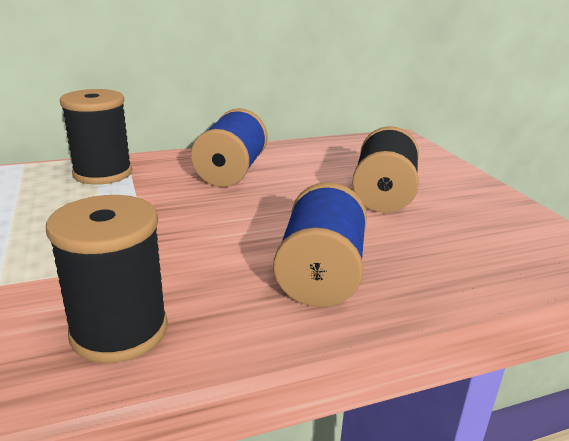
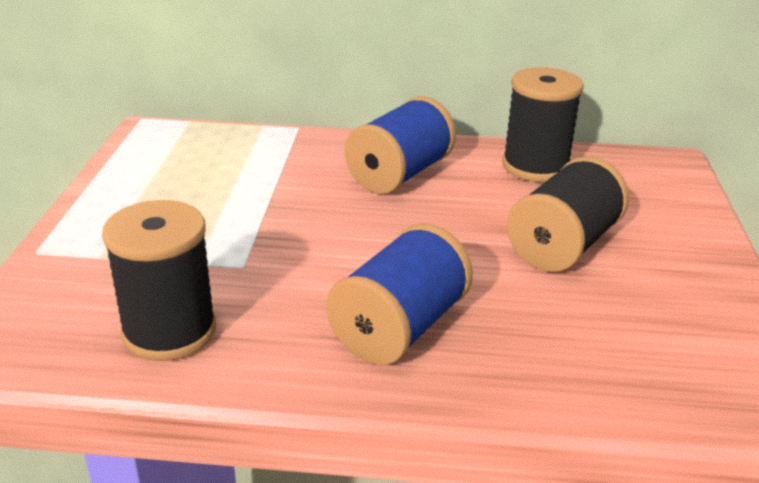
camera: 25 degrees right, 5 degrees up
(103, 173) = (259, 149): black spool -> black spool (535, 166)

